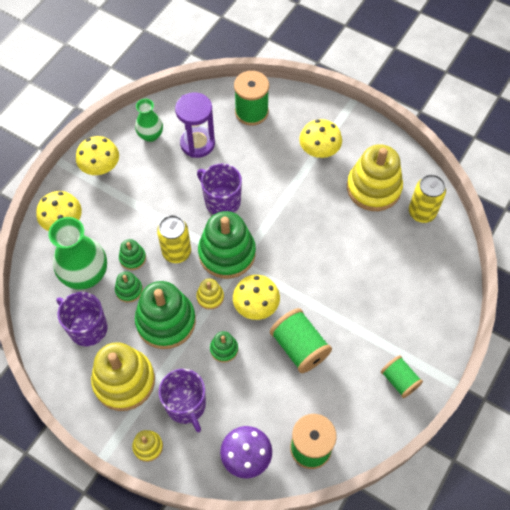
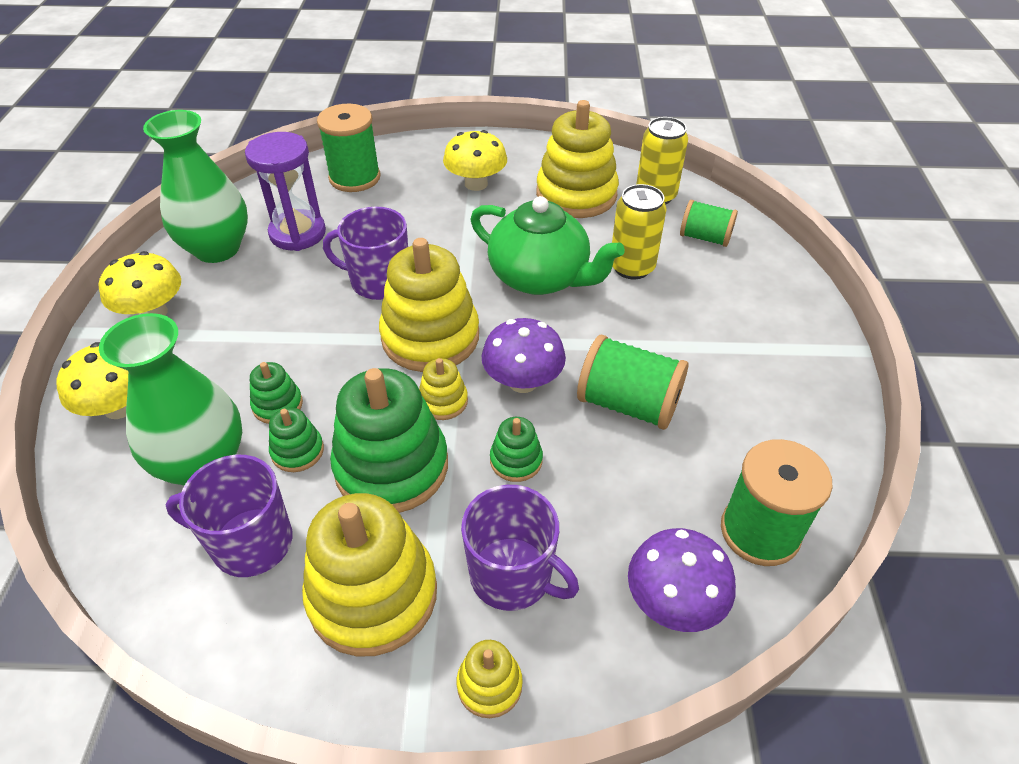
camera: 30 degrees left, 15 degrees down
(150, 135) = (217, 249): green vase -> green vase, size x1.71
(176, 252) = (348, 367): yellow can -> yellow can (632, 267)
(227, 253) = (430, 337): green stacking toy -> yellow stacking toy
(256, 306) = (523, 381): yellow mushroom -> purple mushroom
(310, 242) = (541, 277): none -> green teapot
(399, 380) = (797, 379): green spool -> green spool (705, 237)

